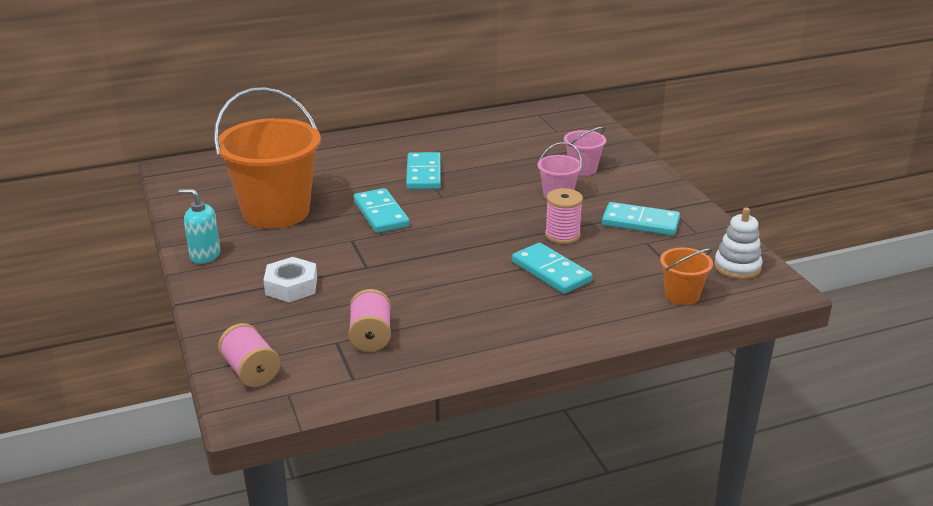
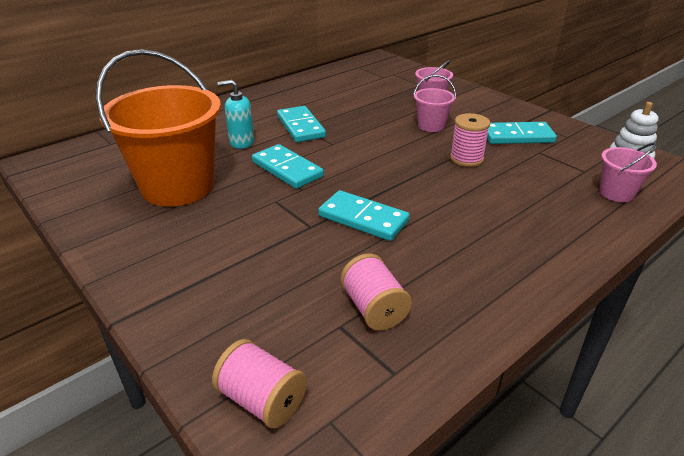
camera: 20 degrees left, 5 degrees up
(205, 255) = (121, 251): turquoise soap dispenser -> turquoise soap dispenser (241, 142)
(291, 286) = (244, 267): white nut -> none
(551, 271) = (488, 194): turquoise domino -> turquoise domino (363, 219)
(682, 295) = (616, 193): orange bucket -> pink bucket

